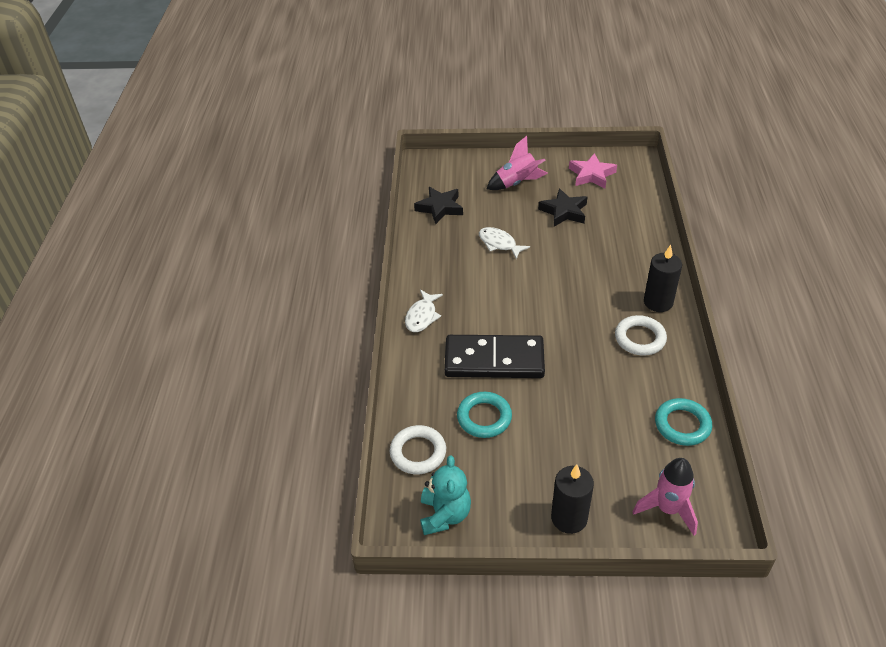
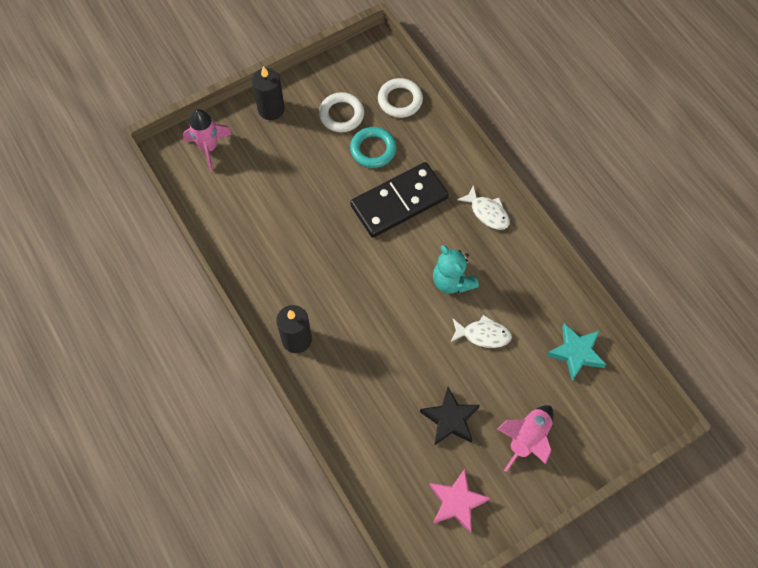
camera: 145 degrees right, 20 degrees up
(422, 316) = (487, 212): white fish -> white fish turned 150 degrees clockwise
(440, 208) = (576, 353): black star -> turquoise star
(445, 515) = (352, 70): turquoise teddy bear -> turquoise teddy bear (452, 281)
(640, 338) = (294, 287): white ring -> white ring (341, 115)
(682, 425) = (224, 220): turquoise ring -> none

